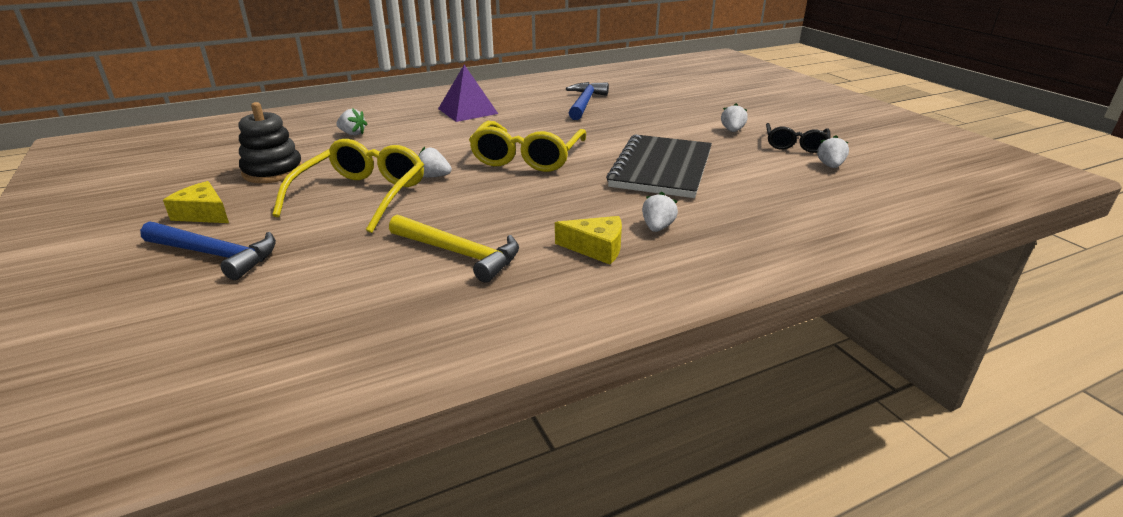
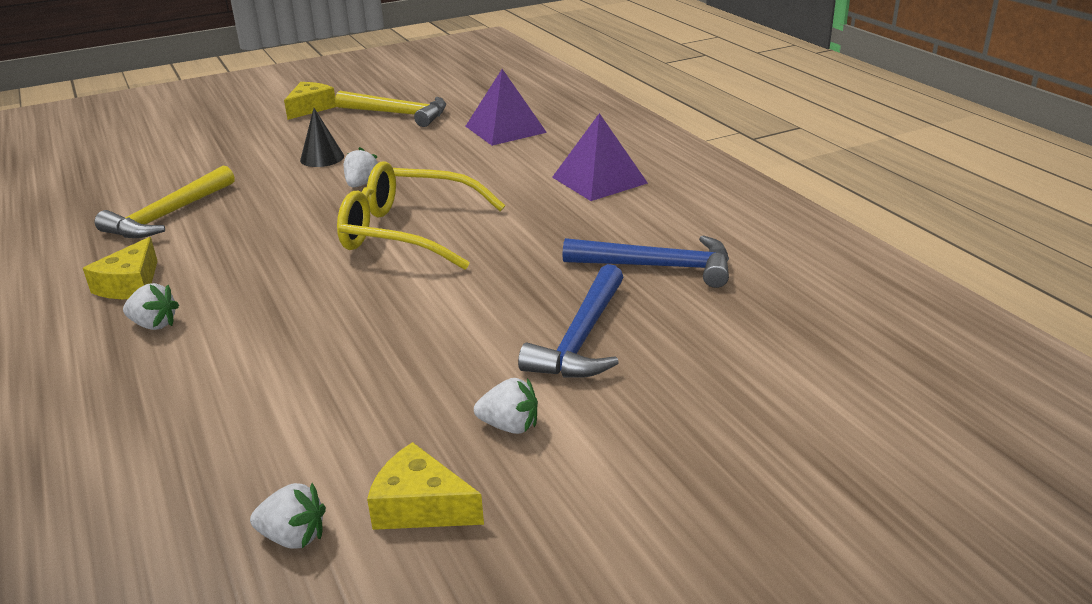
camera: 90 degrees right, 0 degrees up
(216, 255) = (230, 126): blue hammer -> blue hammer (582, 338)
(273, 171) = (398, 114): black stacking toy -> yellow hammer
(352, 134) = (505, 129): white strawberry -> purple pyramid
(361, 196) = (322, 158): yellow glasses -> black cone
(661, 169) = (338, 335): black notebook -> none
(795, 144) = (420, 506): black glasses -> yellow cheese

